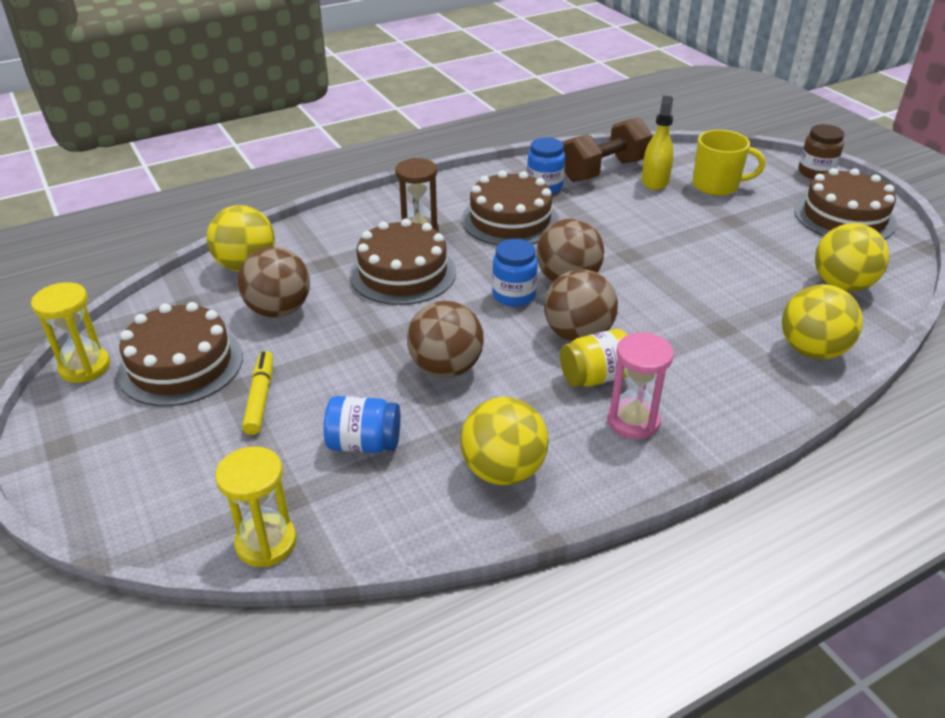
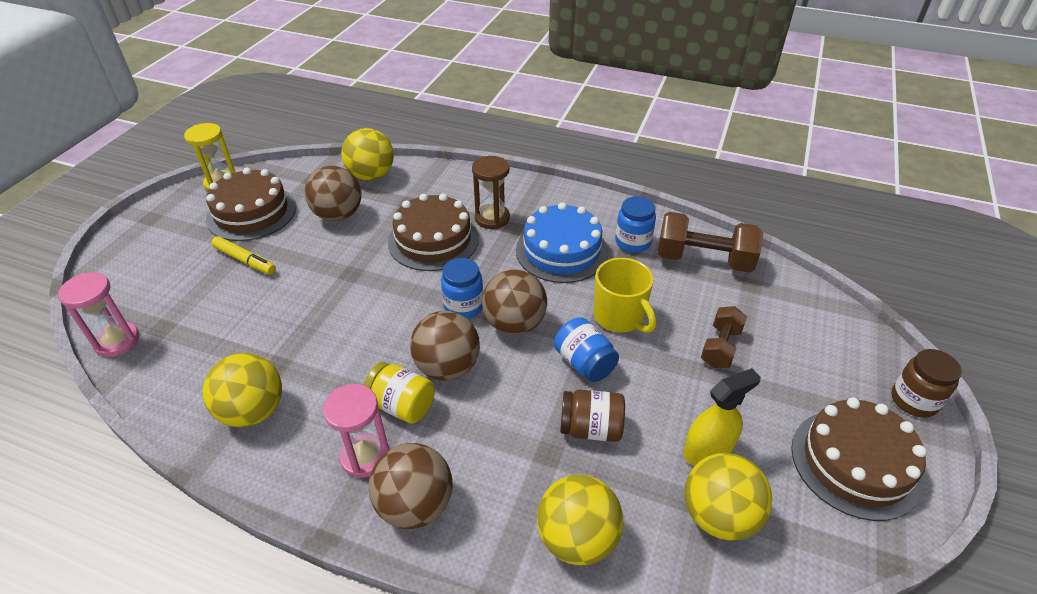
camera: 50 degrees right, 5 degrees up
(260, 398) = (245, 260): yellow marker -> yellow marker turned 75 degrees clockwise
(266, 543) = (117, 341): yellow hourglass -> pink hourglass
(364, 443) = (234, 329): blue jar -> blue jar (584, 363)
(446, 368) = (343, 321): brown ball -> brown ball (415, 505)
(510, 220) = (561, 251): brown cake -> blue cake
(655, 181) = (730, 297): yellow spray bottle -> yellow spray bottle (708, 450)
(698, 209) = (720, 347): none -> brown dumbbell
(717, 186) = (780, 340): yellow mug -> yellow mug (619, 317)
(717, 298) = (591, 428): none -> brown jar

